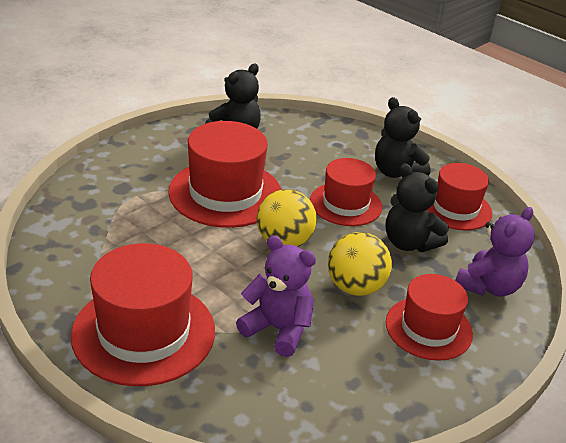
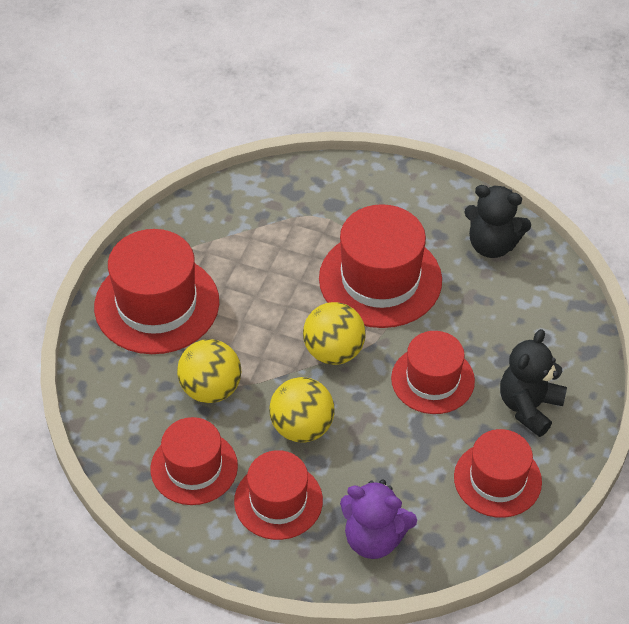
camera: 70 degrees right, 15 degrees up
(278, 329) = (211, 389): purple teddy bear -> yellow ball
(365, 372) = (194, 467): none -> red hat
(409, 243) = (402, 452): black teddy bear -> none

